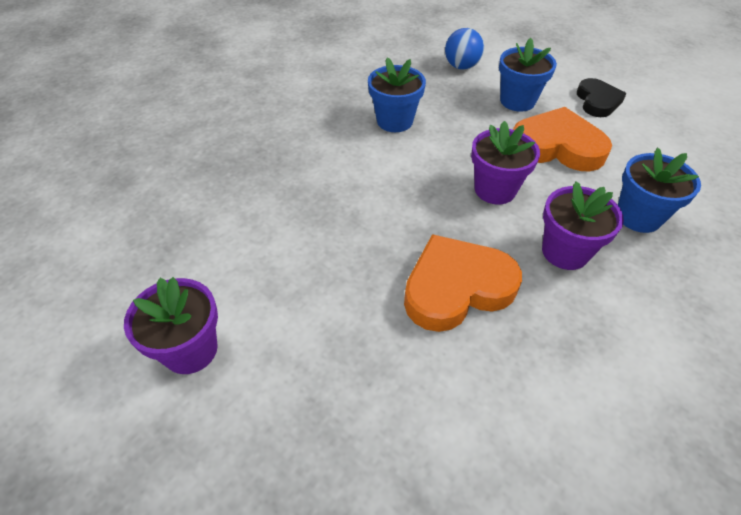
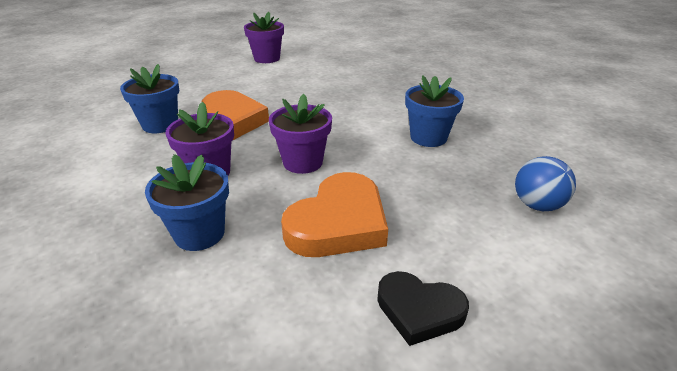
camera: 110 degrees right, 15 degrees down
(517, 101) = (442, 225): blue flower pot -> blue flower pot (160, 125)

